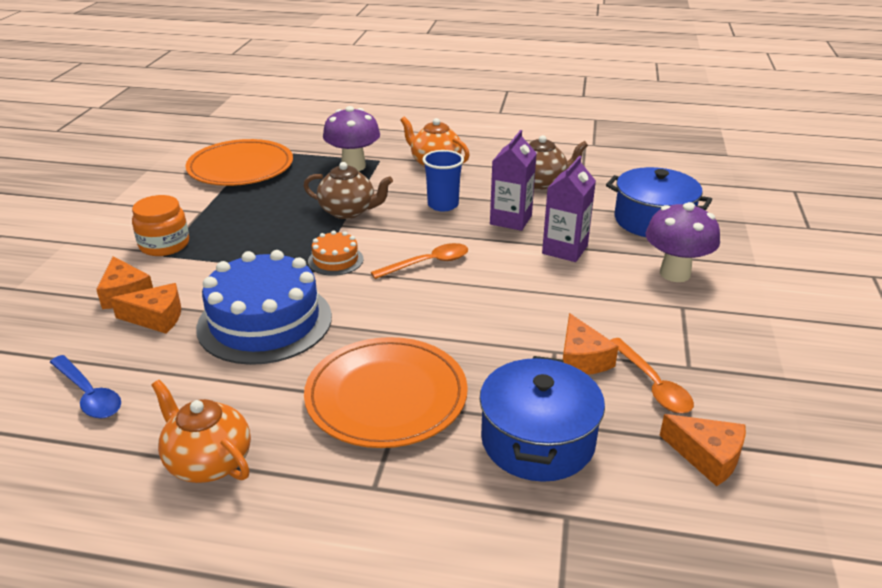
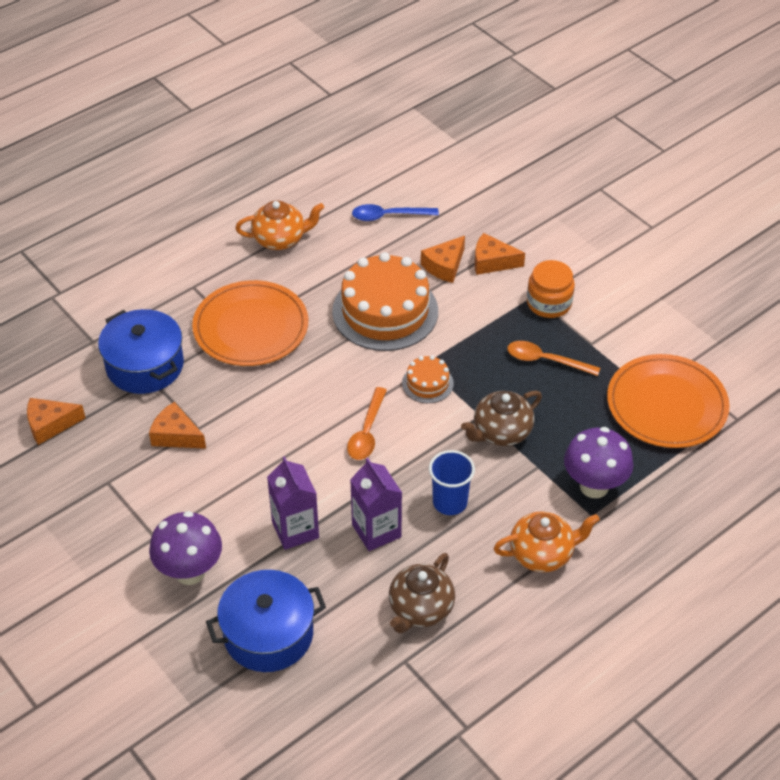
camera: 130 degrees right, 15 degrees up
(265, 322) = (385, 311): blue cake -> orange cake
(653, 385) = (117, 450): orange spoon -> orange spoon (545, 360)

